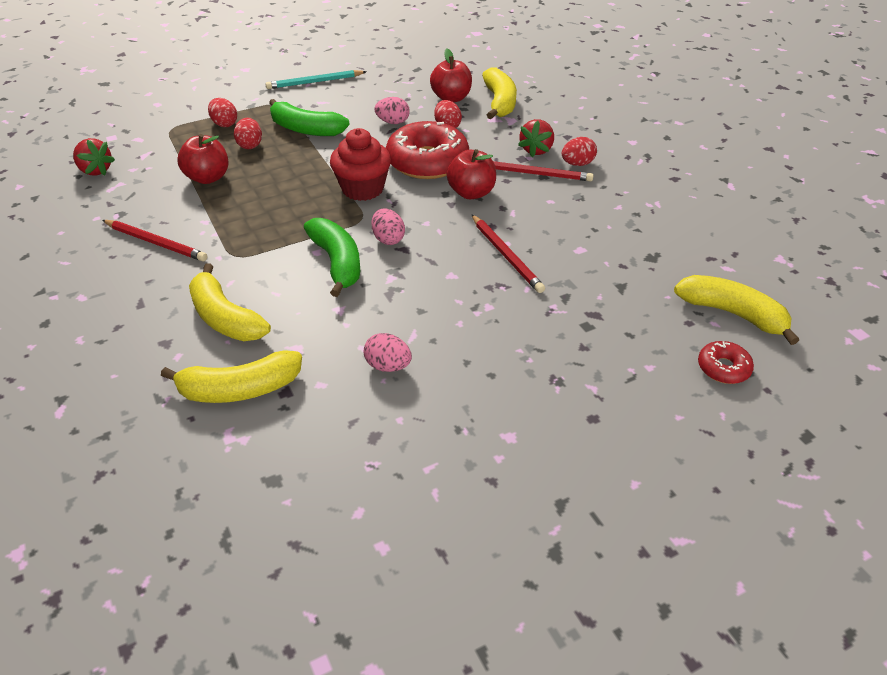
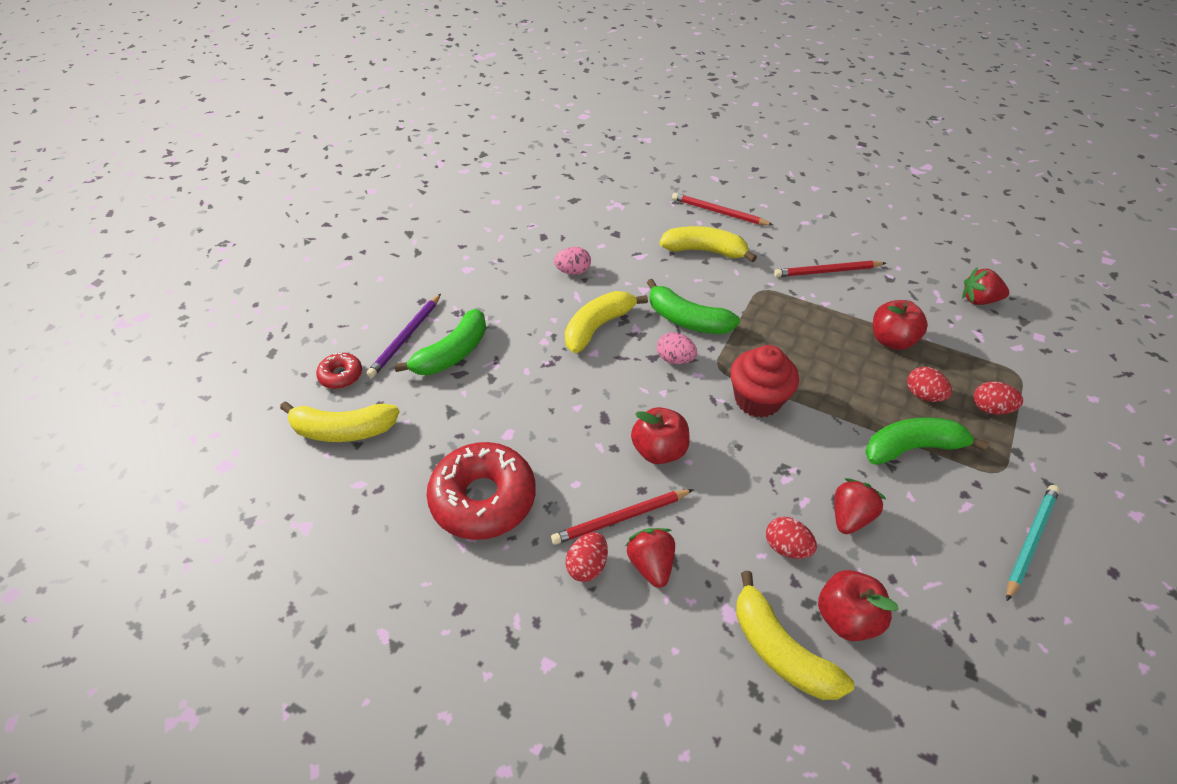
camera: 145 degrees right, 5 degrees up
(239, 389) = (642, 223): yellow banana -> yellow banana (598, 327)
(393, 122) = (850, 517): pink egg -> red strawberry
(427, 162) = (743, 471): red donut -> red donut (483, 499)
(506, 255) = (566, 393): red pencil -> red pencil (718, 212)
(590, 336) = (452, 354): none -> green banana
(633, 378) = (406, 337): none -> purple pencil

